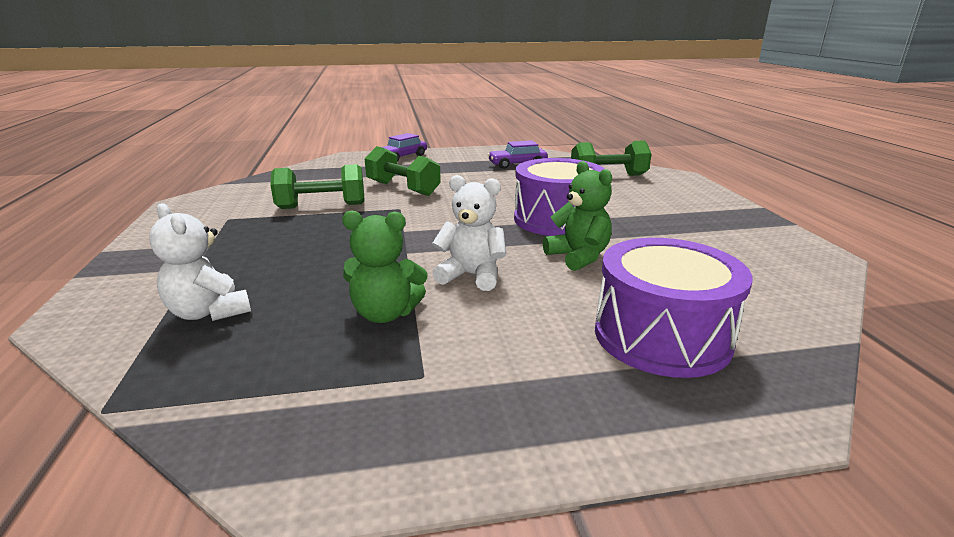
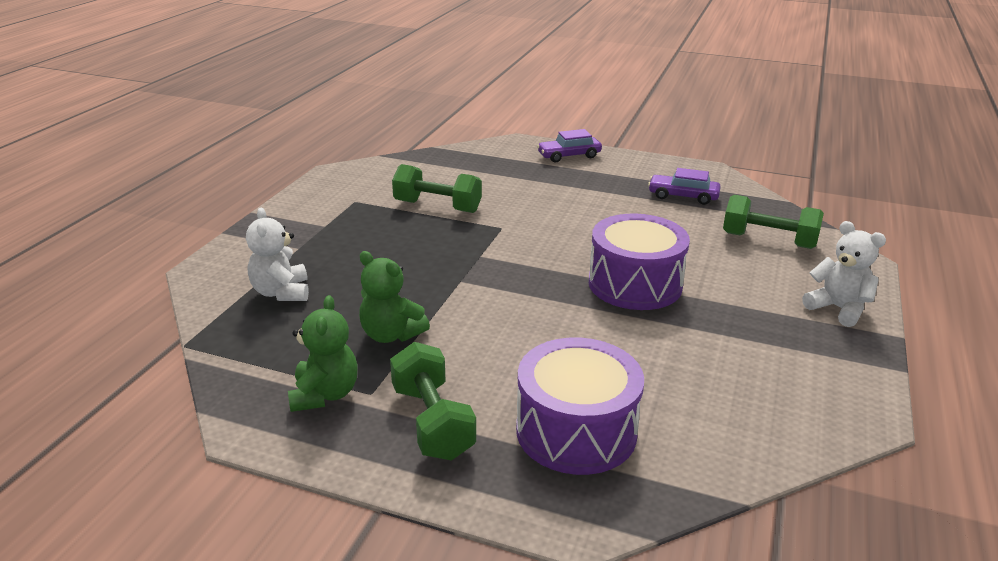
camera: 30 degrees right, 5 degrees up
(403, 188) = (528, 202): green dumbbell -> green dumbbell (432, 422)
(471, 275) = (488, 322): white teddy bear -> white teddy bear (838, 309)
(578, 257) = (602, 333): green teddy bear -> green teddy bear (325, 394)

